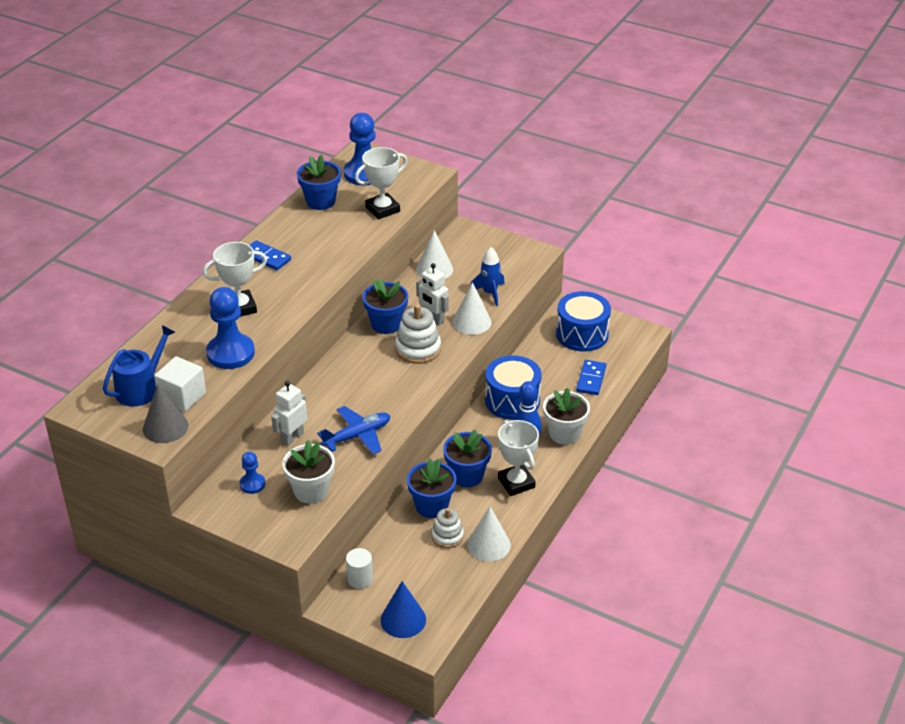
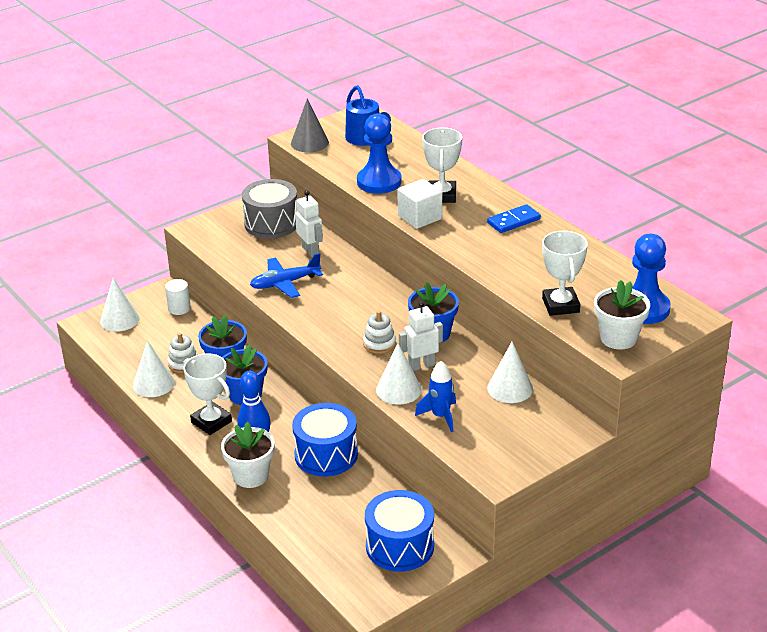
camera: 115 degrees right, 5 degrees down
(182, 396) = (340, 154): white cube -> white cube (420, 217)
(252, 484) = (271, 223): blue pawn -> grey drum
(311, 491) = (239, 248): white flower pot -> white flower pot (618, 338)
(320, 201) = (599, 269): blue flower pot -> none
(358, 436) = (285, 283): blue plane -> blue plane turned 75 degrees clockwise
(403, 619) = (119, 319): blue cone -> white cone
(418, 349) = (379, 344): white stacking toy -> white stacking toy, size x0.65
(516, 483) = (211, 422): white trophy -> white trophy turned 45 degrees clockwise
(591, 379) = (318, 525): blue domino -> none

